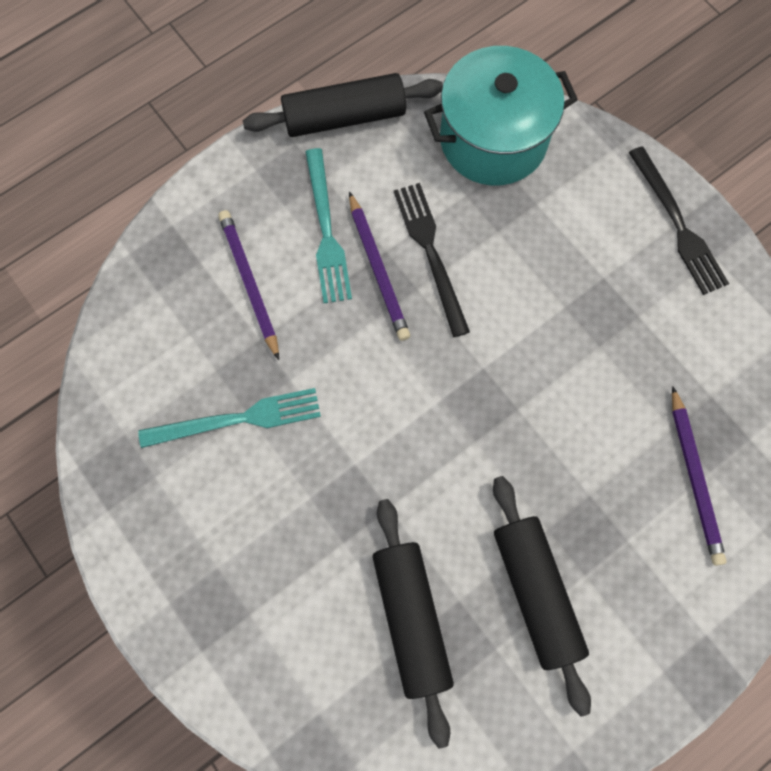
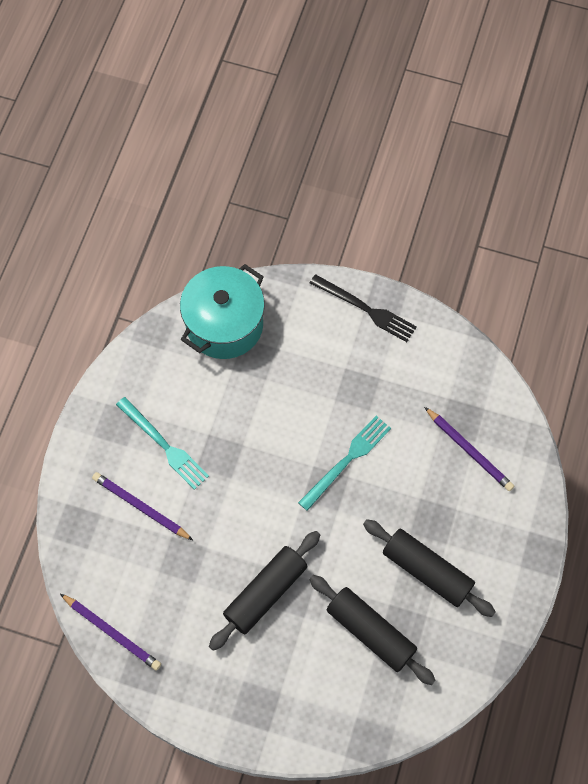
camera: 35 degrees left, 5 degrees down
(238, 419) = (193, 590): turquoise fork -> turquoise fork (347, 460)
(344, 117) = (123, 367): black rolling pin -> black rolling pin (265, 593)
(378, 269) = (212, 448): purple pencil -> purple pencil (112, 632)
(430, 253) = (236, 418): black fork -> none

